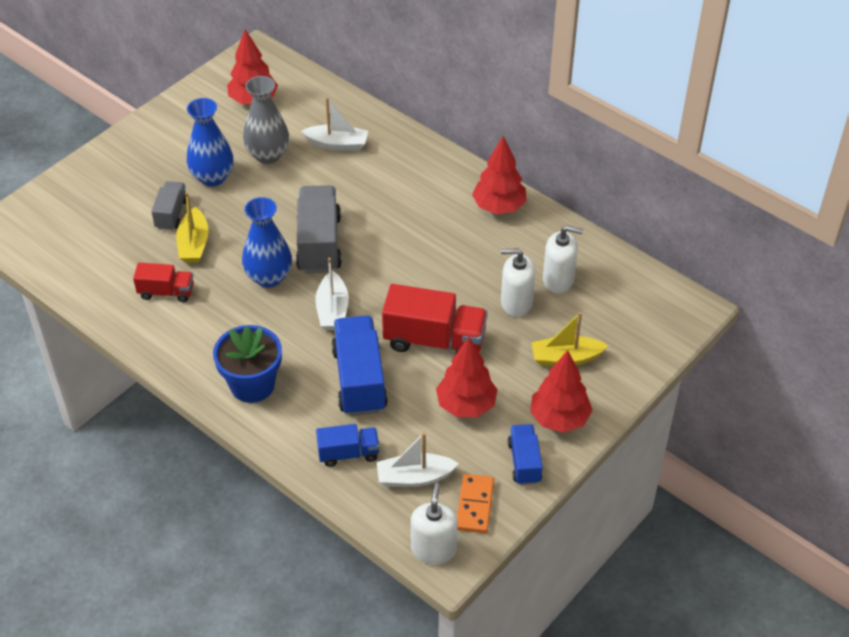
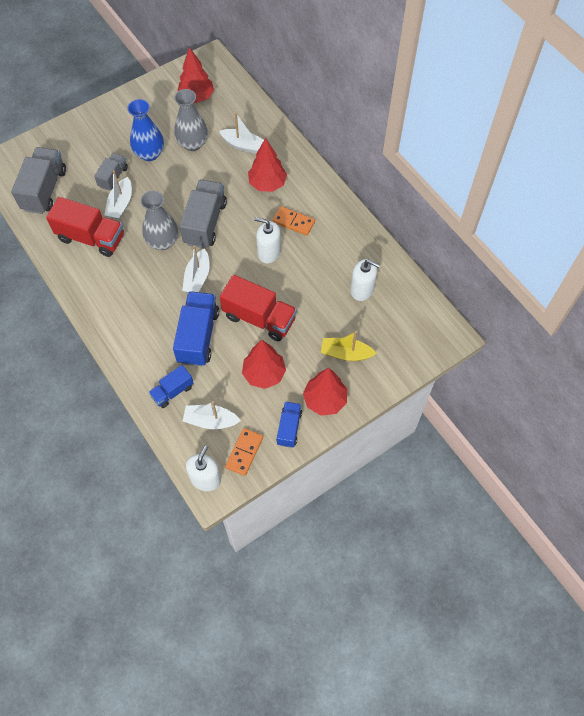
camera: 15 degrees right, 15 degrees up
(79, 247) = (44, 190): none -> grey truck
(166, 292) = (91, 238): red truck -> red truck, size x1.75
(194, 244) = (120, 204): yellow boat -> white boat
(252, 385) = (125, 323): blue flower pot -> none
(269, 277) = (163, 242): blue vase -> grey vase
(348, 453) = (172, 391): blue truck -> blue truck turned 135 degrees clockwise
(438, 220) = (293, 222): none -> orange domino
(499, 207) = (340, 221): red tree -> red tree (267, 184)
(516, 303) = (326, 301): white soap dispenser -> white soap dispenser (269, 252)

